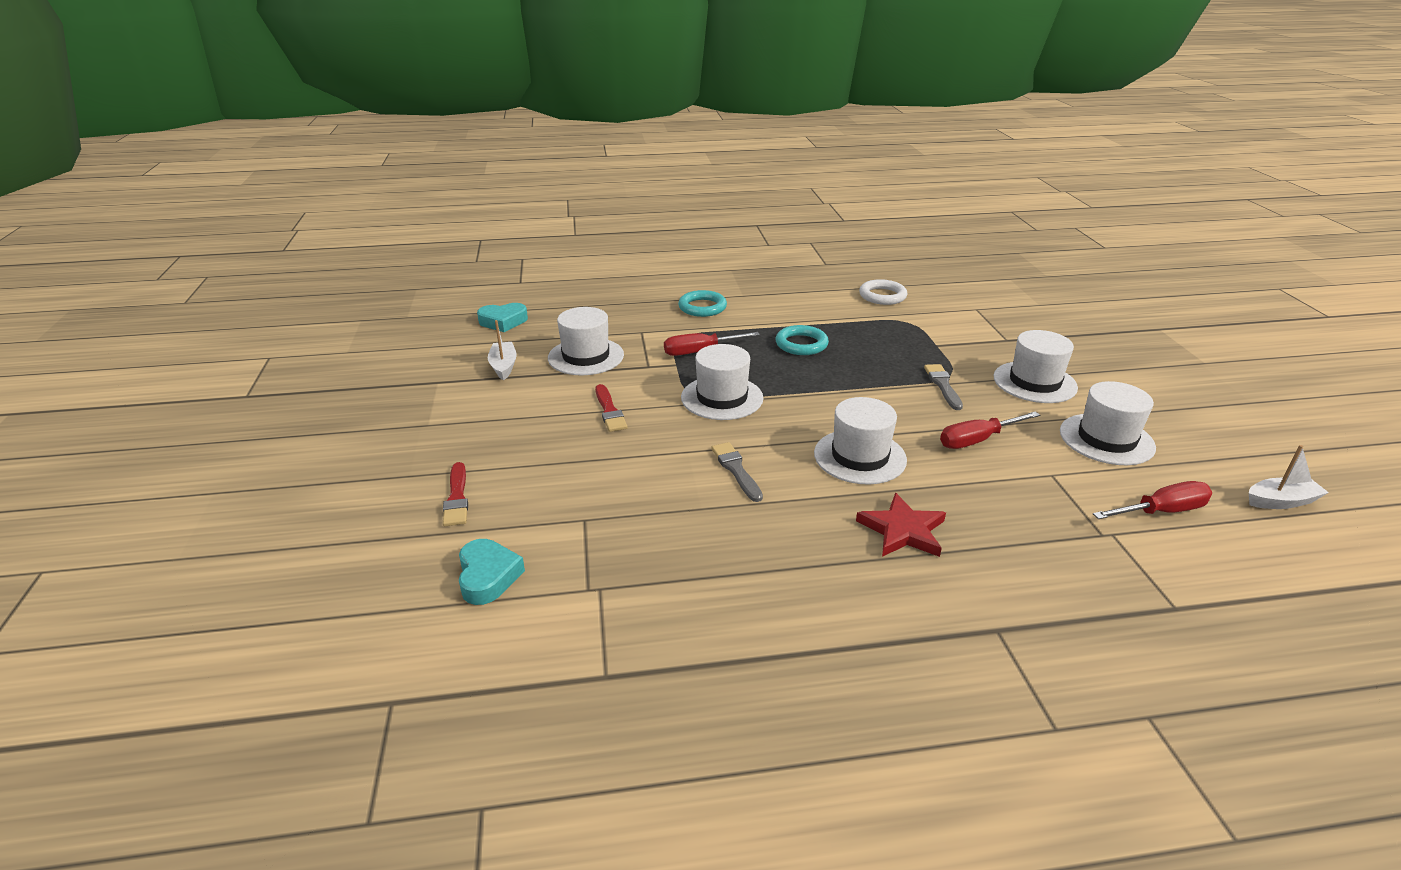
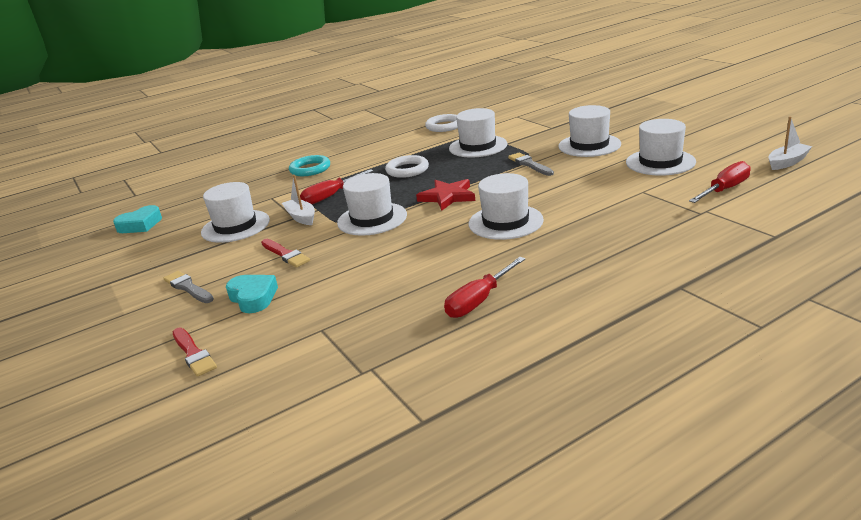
camera: 20 degrees left, 5 degrees down
(488, 576) = (266, 396): turquoise heart -> turquoise heart (253, 297)
(503, 366) = (165, 254): white boat -> white boat (301, 217)
(736, 470) = (420, 259): grey brush -> grey brush (188, 287)
(801, 344) = (407, 170): turquoise ring -> white ring
(901, 338) = (478, 146): none -> white hat
(903, 530) = (571, 254): red star -> red star (447, 197)
(977, 440) = (578, 188): red screwdriver -> red screwdriver (479, 300)

